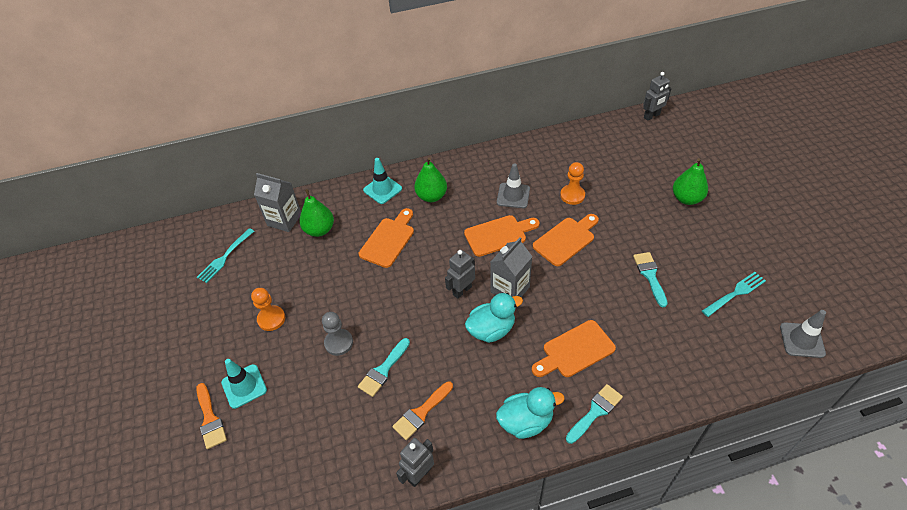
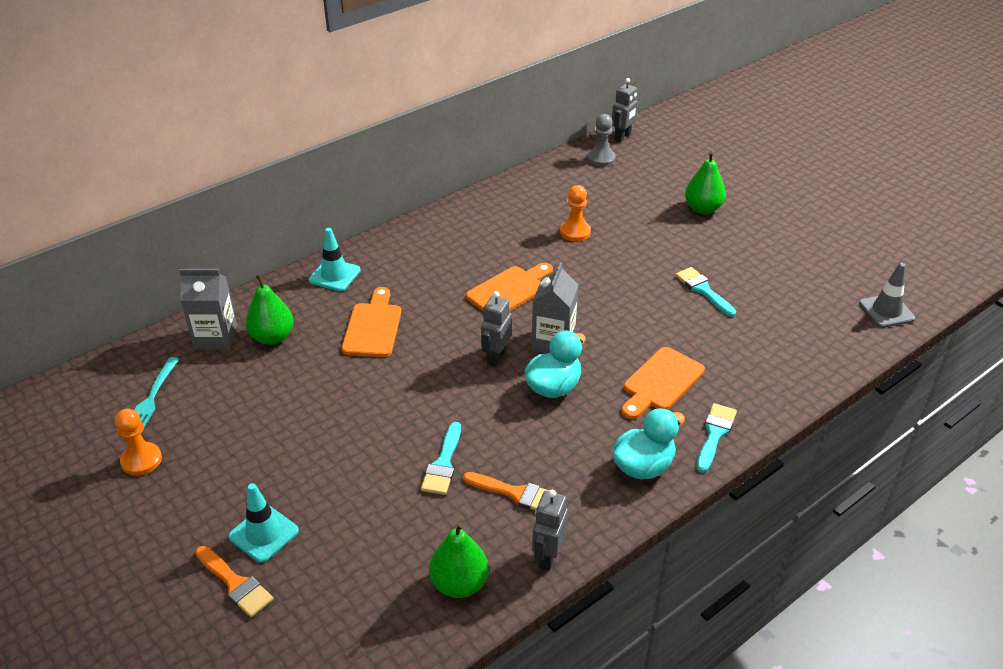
camera: 25 degrees left, 10 degrees down
(271, 319) = (260, 450): orange pawn -> orange pawn (141, 460)
(339, 343) = (368, 451): grey pawn -> grey pawn (601, 159)
(421, 412) = (515, 493): orange brush -> orange brush turned 90 degrees counterclockwise
(431, 196) = (403, 269): green pear -> green pear (459, 583)
(513, 195) = (505, 247): grey traffic cone -> none
(566, 240) = (591, 277): orange cutting board -> none
(735, 294) = (799, 286): turquoise fork -> none

